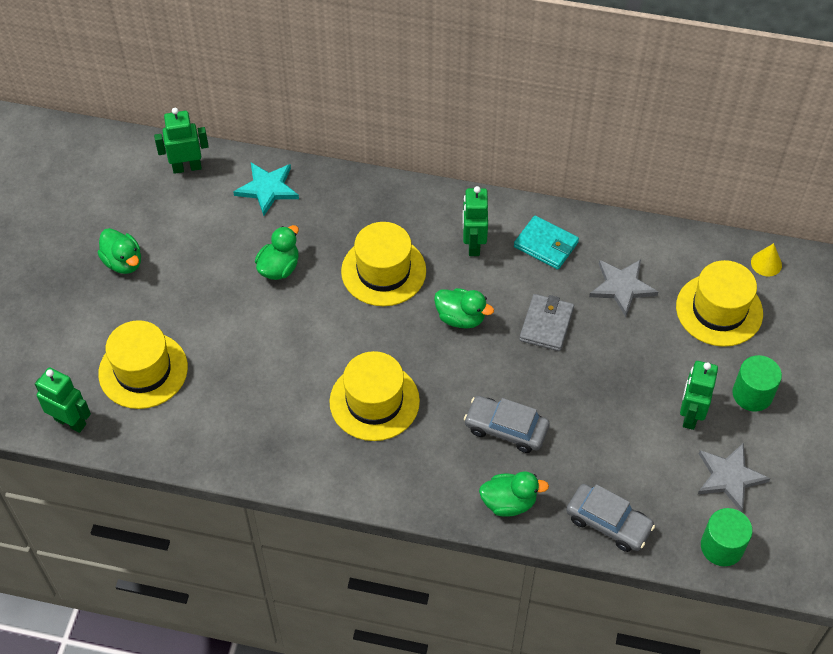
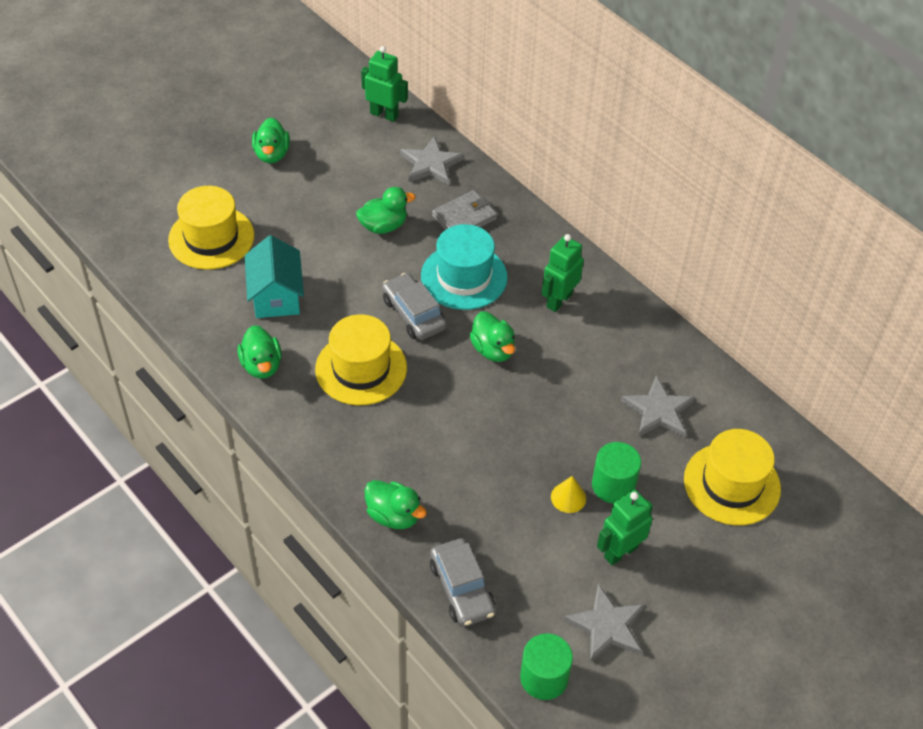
camera: 35 degrees right, 5 degrees down
(70, 421) = (126, 241): green robot -> none
(248, 385) = (276, 296): none -> turquoise house
(267, 189) = (431, 164): turquoise star -> grey star
(293, 452) = (261, 365): none -> green duck
(383, 271) = (464, 277): yellow hat -> turquoise hat
(506, 429) = (447, 458): grey car -> grey car (413, 314)
(546, 245) = (622, 337): turquoise wallet -> none
(546, 324) = (561, 399): grey wallet -> grey wallet (464, 217)
(752, 394) = (696, 572): green cylinder -> green cylinder (613, 485)
(766, 263) = (816, 473): yellow cone -> yellow cone (568, 497)

